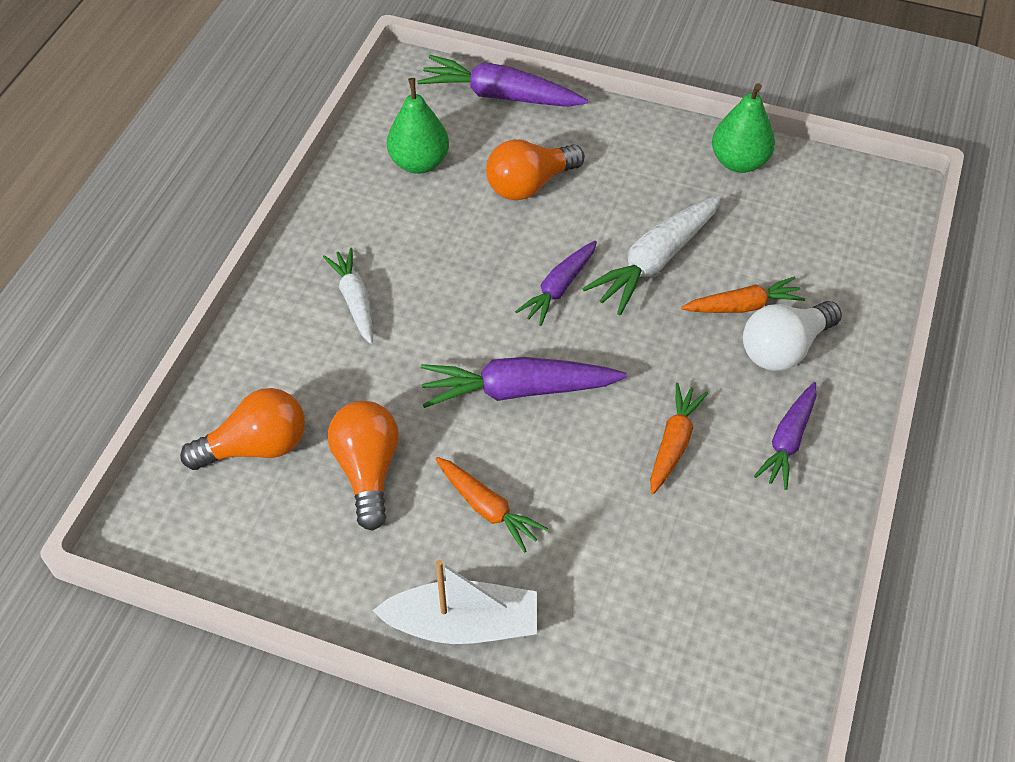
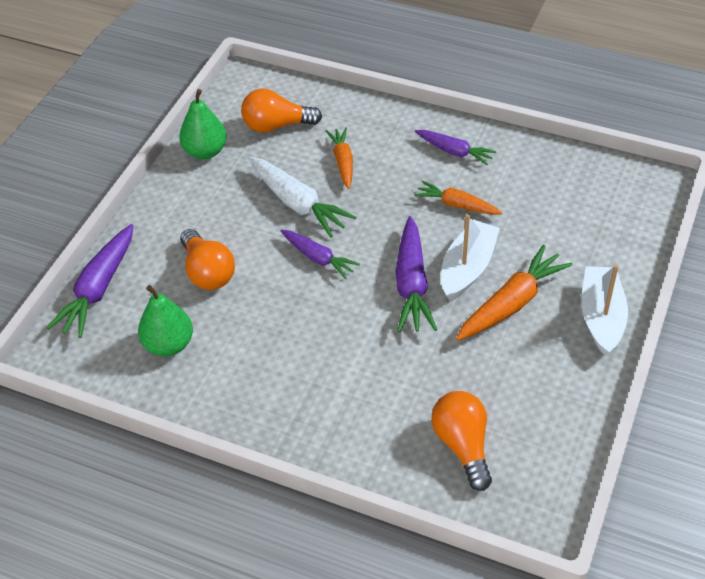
camera: 85 degrees left, 5 degrees down
(355, 300) = (319, 386): white carrot -> none
(368, 470) = (483, 372): orange light bulb -> orange light bulb (276, 125)
(487, 508) = (512, 303): orange carrot -> orange carrot, size x1.57
(550, 455) = (467, 268): none -> white boat
(784, 348) = (381, 146): white light bulb -> none

